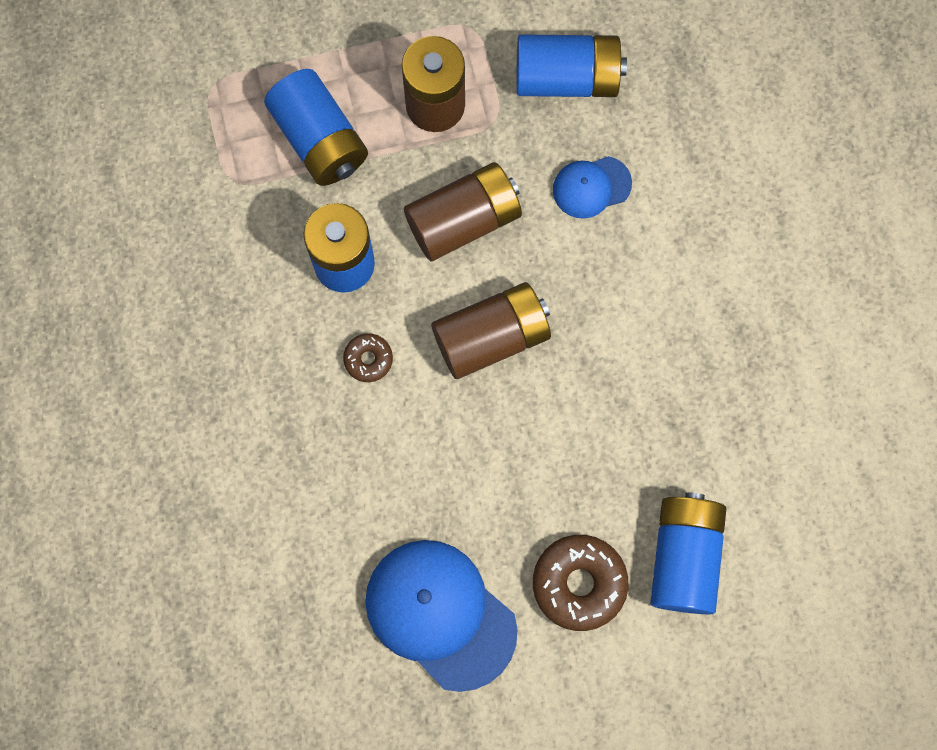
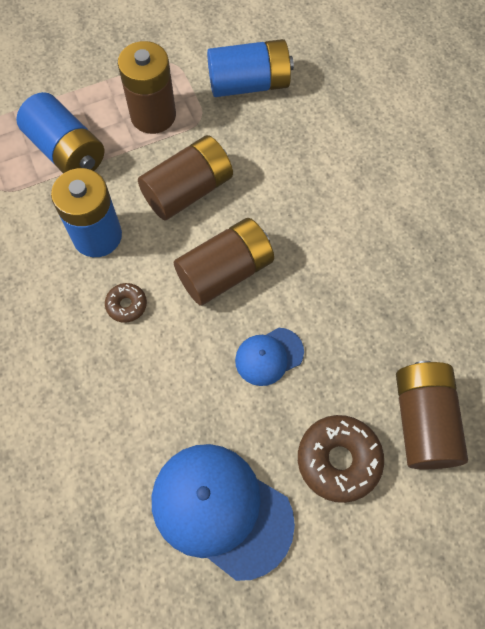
camera: 10 degrees left, 10 degrees down
(591, 187) = (282, 153): blue cap -> blue cap (269, 356)
(684, 557) = (423, 421): blue battery -> brown battery

